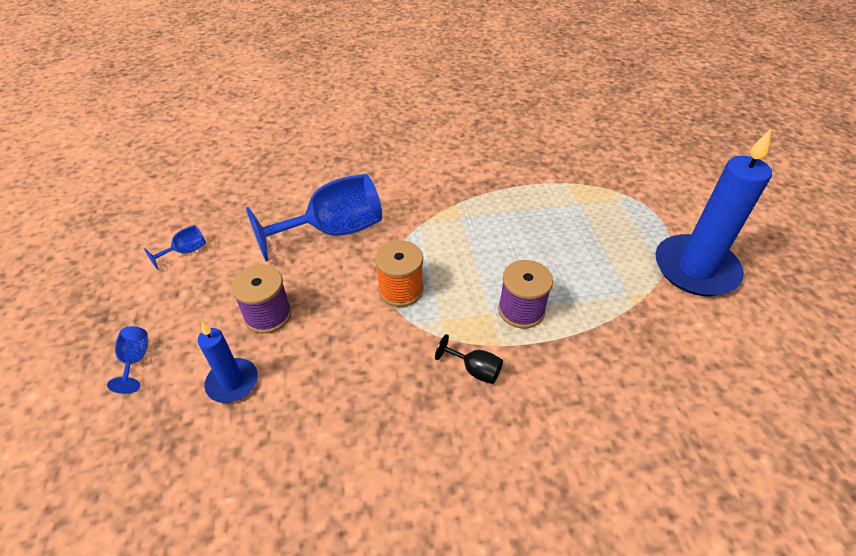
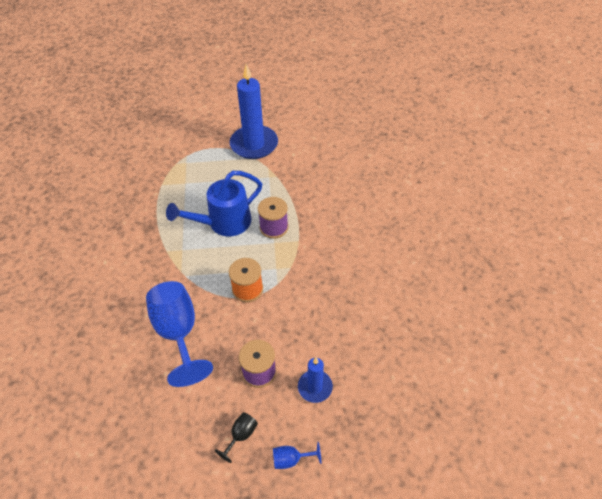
camera: 85 degrees left, 5 degrees up
(186, 251) = (178, 447): blue goblet -> none
(475, 370) = (315, 254): black goblet -> black goblet (241, 435)
(515, 251) = (223, 223): none -> blue watering can

